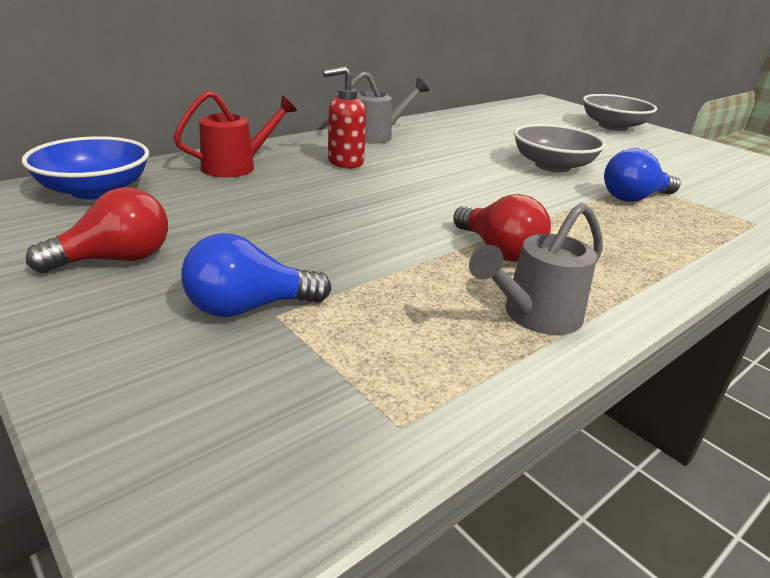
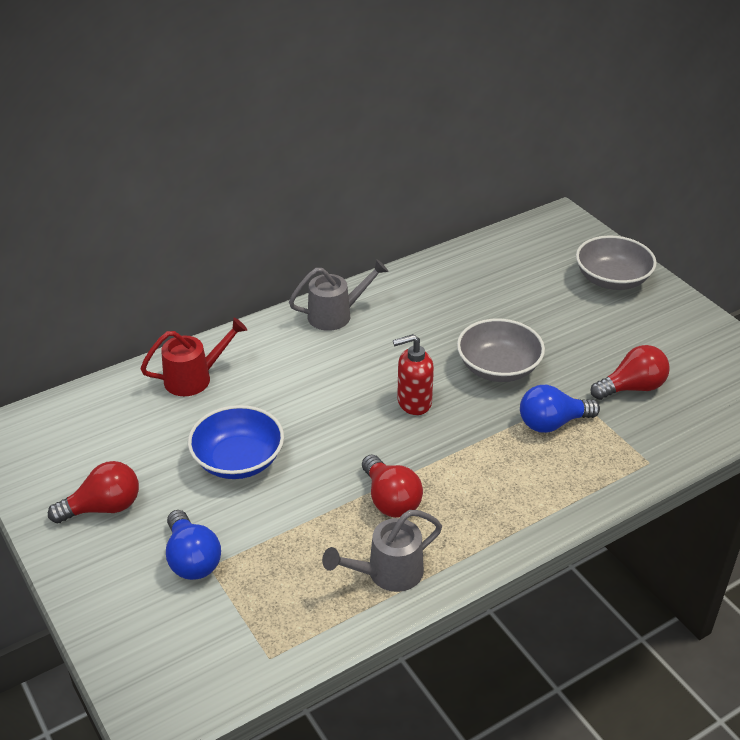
camera: 10 degrees right, 10 degrees up
(95, 190) = (80, 419): blue bowl -> blue bowl (238, 460)
(248, 308) = (192, 559): blue light bulb -> blue light bulb turned 105 degrees counterclockwise
(345, 162) = (293, 367): red soap dispenser -> red soap dispenser (413, 402)
(688, 178) = (632, 387): none -> red light bulb

